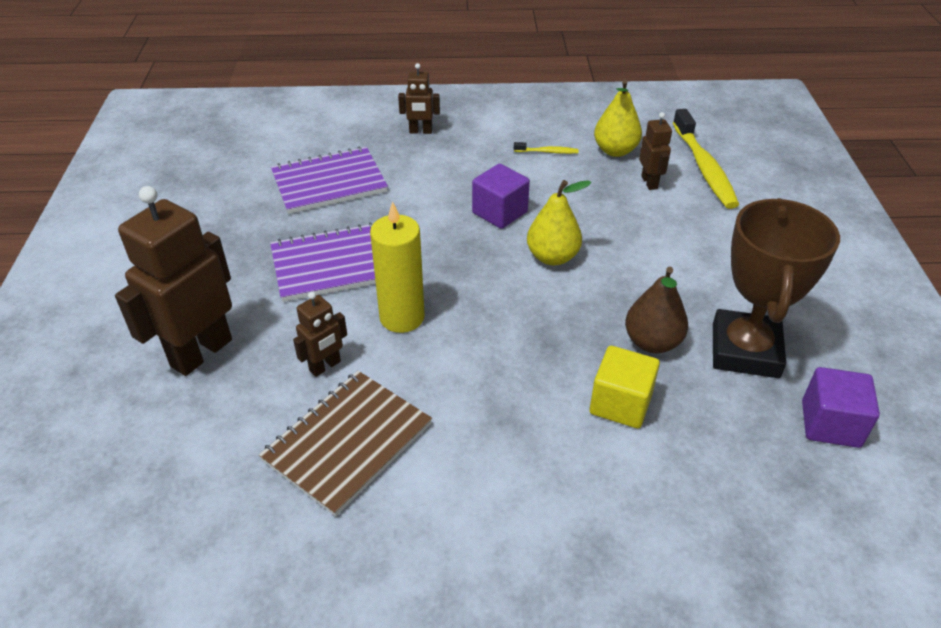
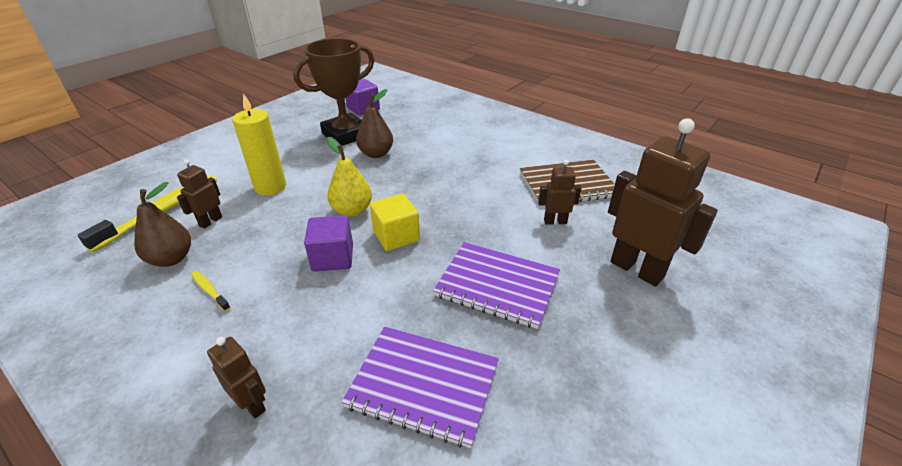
camera: 140 degrees left, 5 degrees down
(201, 352) = (637, 269): brown robot -> brown robot turned 120 degrees counterclockwise
(402, 317) = (484, 224): yellow candle -> yellow candle (270, 187)
(615, 151) = (171, 259): yellow pear -> brown pear
(620, 403) = (426, 144): yellow cube -> yellow cube (396, 236)

